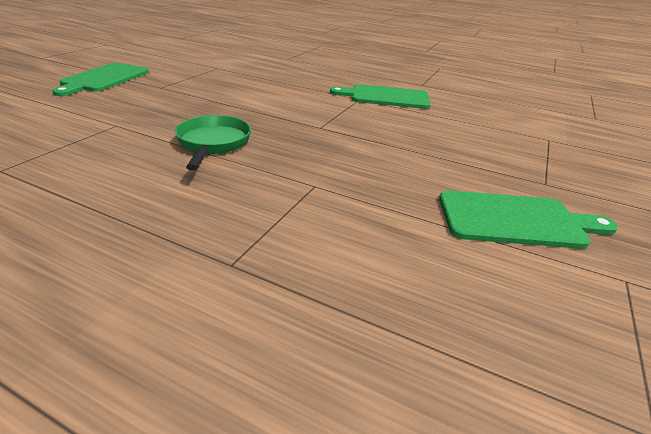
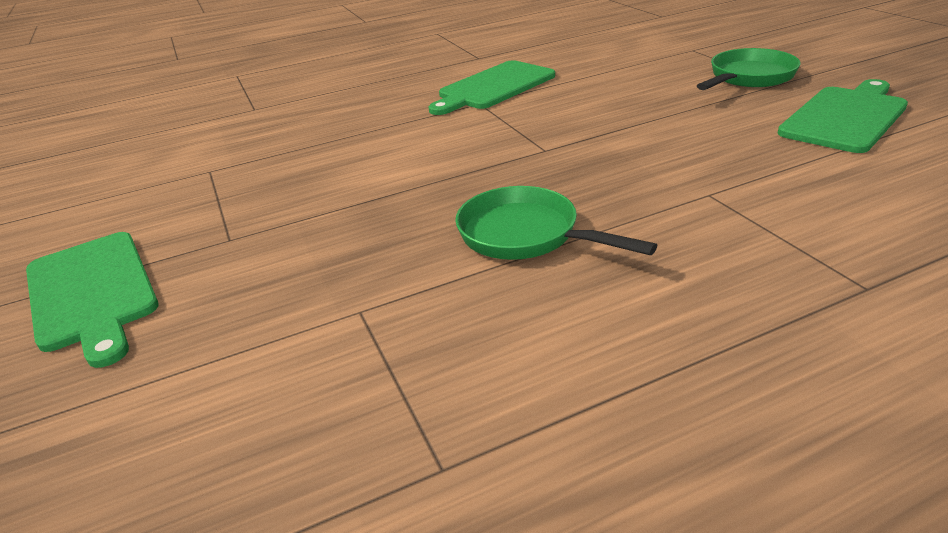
camera: 45 degrees left, 0 degrees up
(531, 168) = (748, 77): none -> green pan

